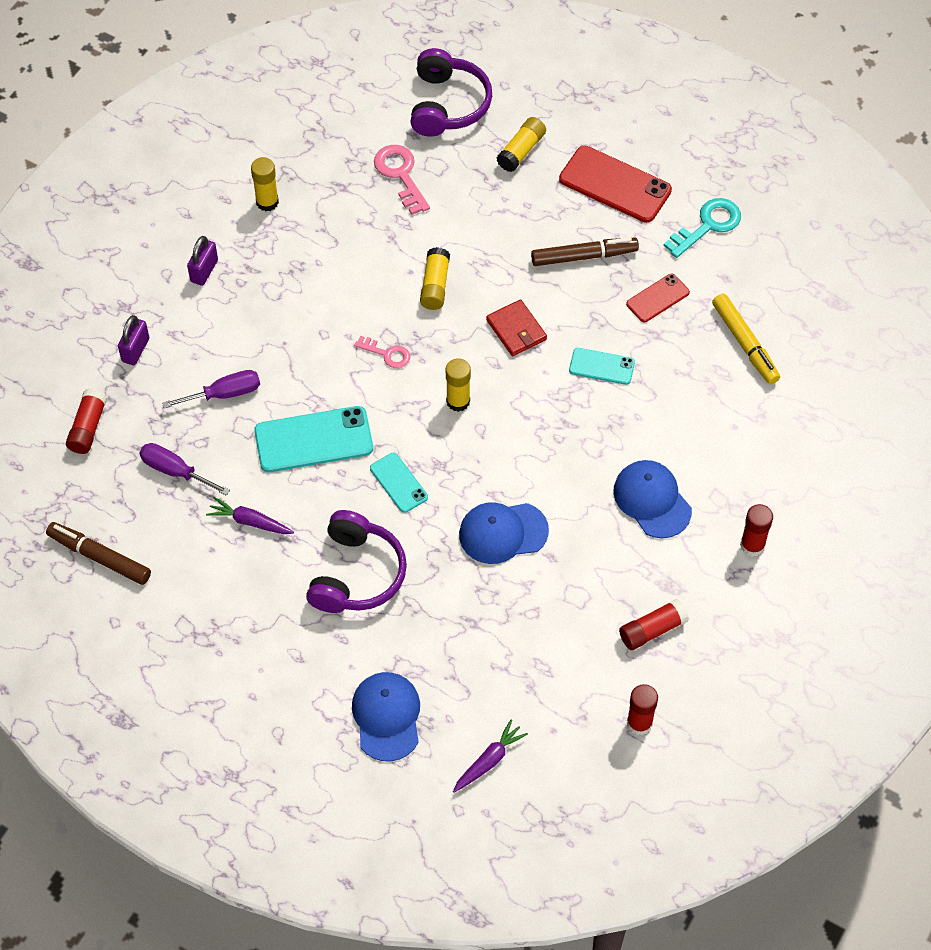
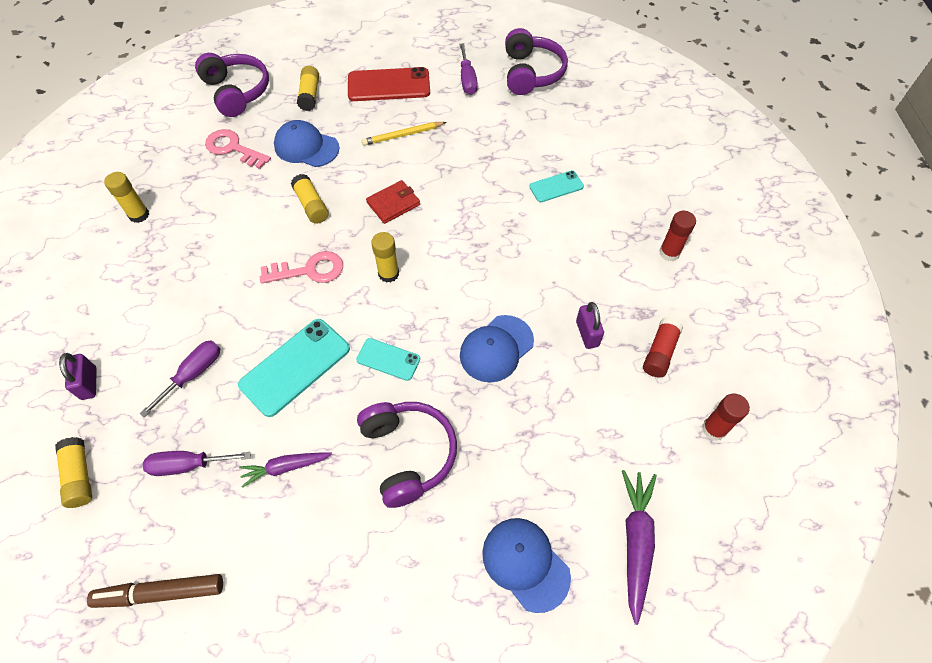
camera: 35 degrees left, 0 degrees up
(88, 427) = (80, 476): red glue stick -> yellow glue stick
(204, 271) = (115, 289): purple padlock -> purple padlock (587, 334)
(387, 354) = (309, 270): pink key -> pink key, size x1.60
(489, 761) = (635, 543): purple carrot -> purple carrot, size x1.52
(516, 330) = (393, 203): red wallet -> red wallet turned 60 degrees counterclockwise
(583, 256) = (402, 135): brown marker -> yellow pencil
(601, 366) = (471, 195): turquoise phone -> turquoise phone (556, 186)
(652, 500) = (579, 262): blue cap -> blue cap (306, 147)
(657, 298) = (472, 135): red phone -> none
(708, 225) = (467, 79): turquoise key -> purple screwdriver
(745, 343) = (550, 133): yellow marker -> none
(788, 257) = (531, 73): none -> purple headphones

